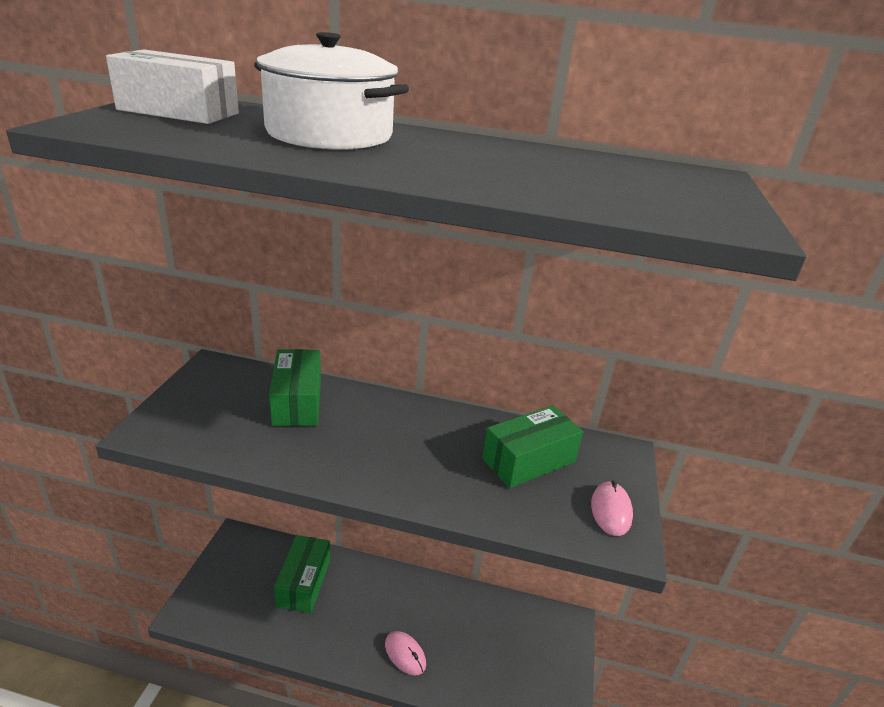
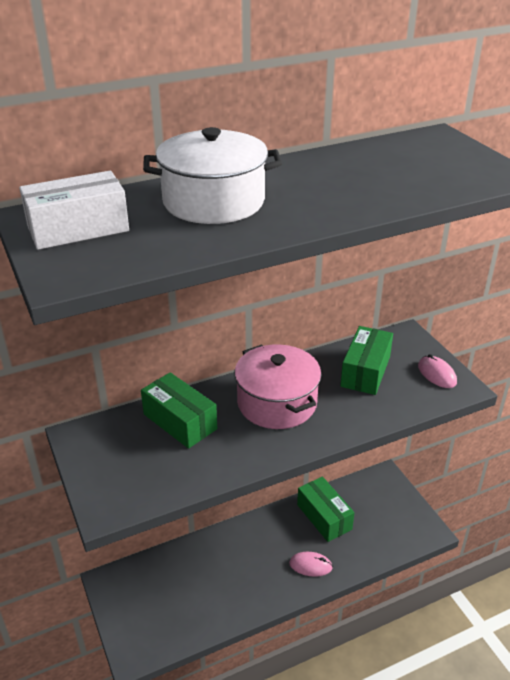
camera: 35 degrees left, 5 degrees up
(304, 582) = (196, 573): green box -> green box (324, 517)
(400, 436) = (277, 403): none -> pink pot

